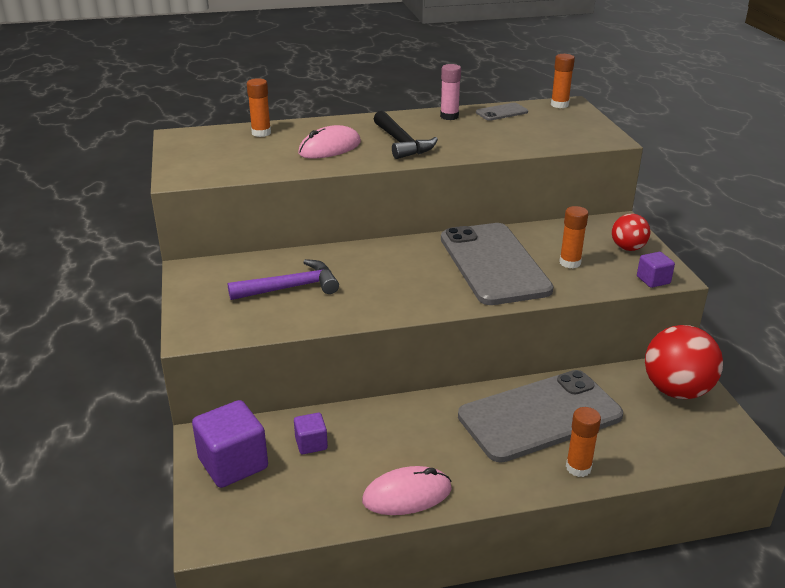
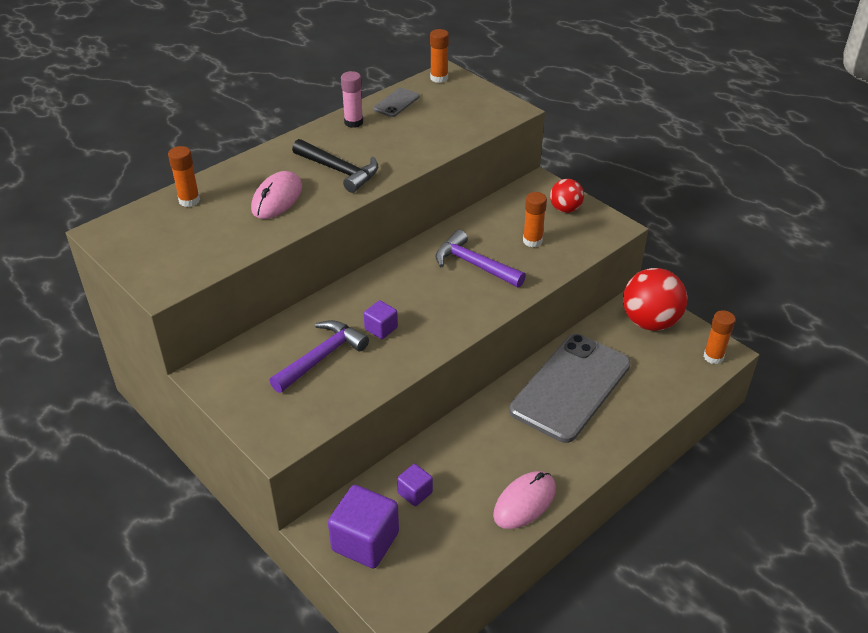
camera: 30 degrees left, 10 degrees up
(494, 264) = (474, 265): grey phone -> purple hammer
(578, 468) = (628, 420): orange glue stick -> orange glue stick (713, 357)
(653, 280) = (606, 236): purple cube -> purple cube (381, 328)

